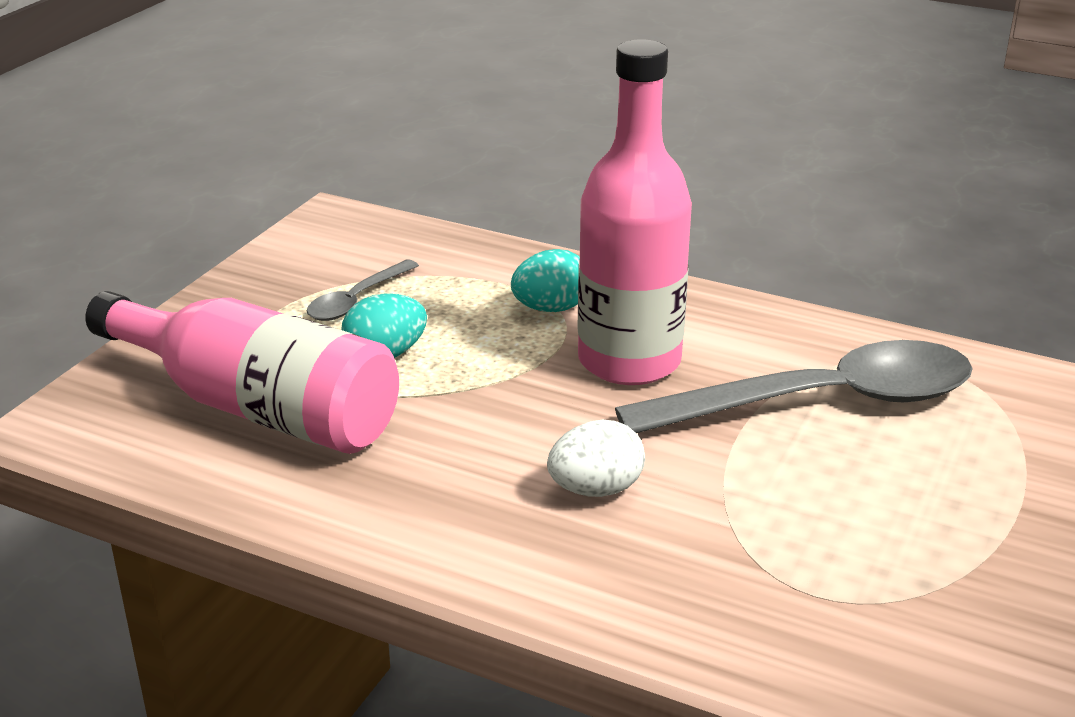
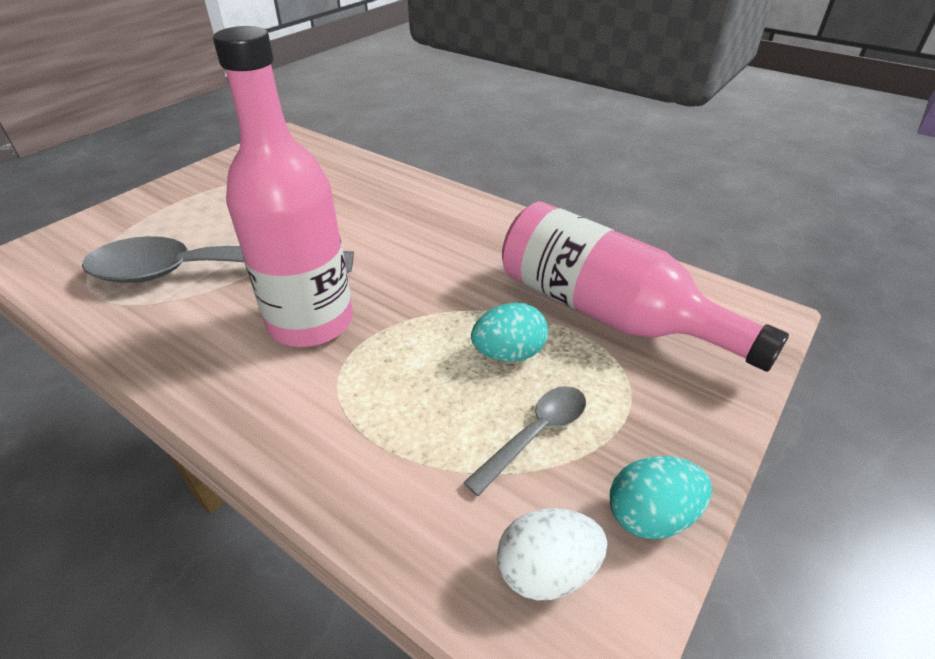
camera: 170 degrees left, 10 degrees up
(551, 308) = (343, 394): turquoise egg -> turquoise egg (651, 516)
(596, 489) = (389, 233): white egg -> white egg (546, 571)

